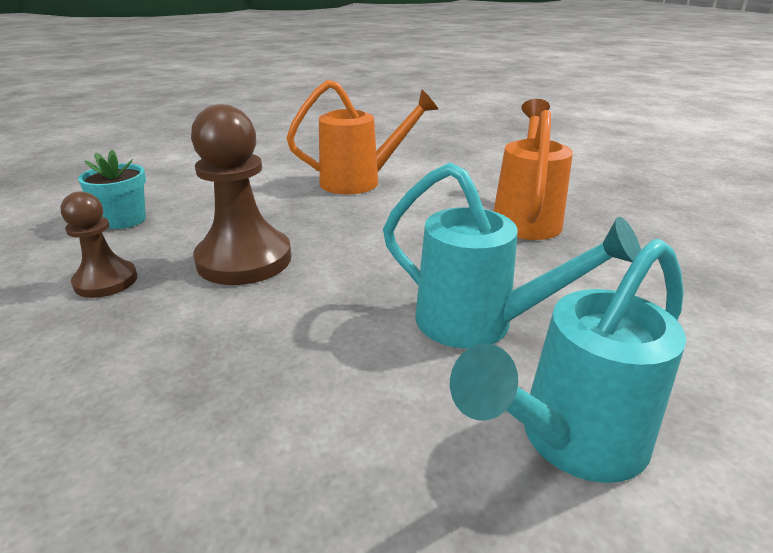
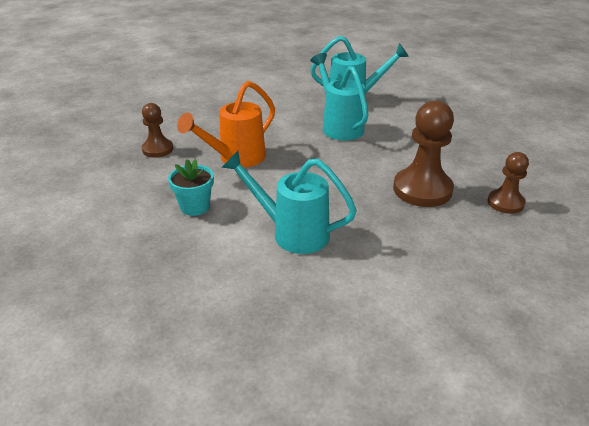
camera: 145 degrees left, 5 degrees up
(125, 220) = (502, 258): turquoise flower pot -> turquoise flower pot (195, 207)
(361, 181) = (291, 232): orange watering can -> turquoise watering can
(623, 198) = (157, 149): none -> brown pawn

